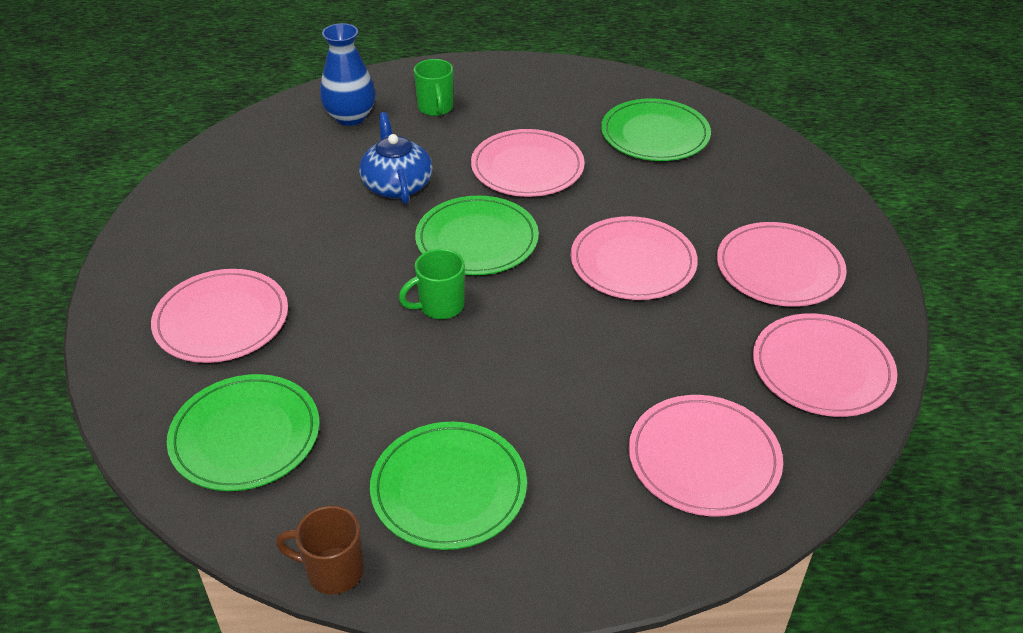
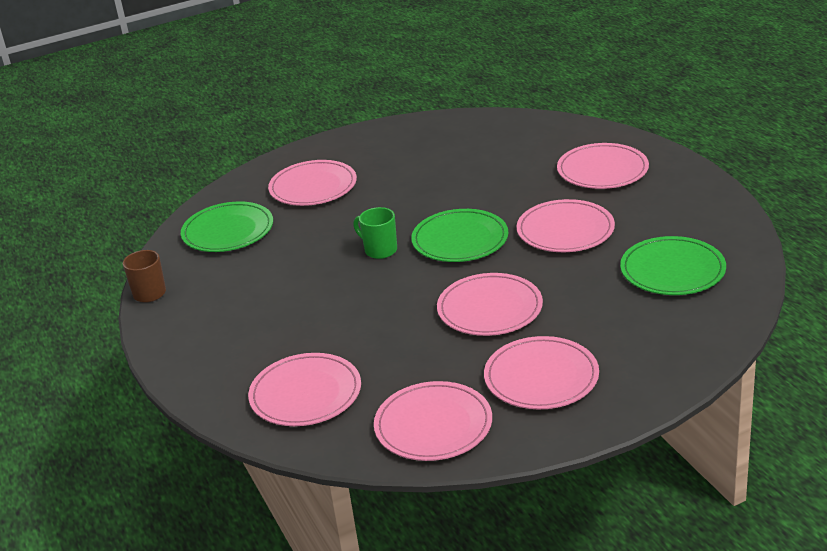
camera: 70 degrees right, 10 degrees down
(350, 117) = (555, 145): blue vase -> none
(397, 185) = (493, 190): blue teapot -> none
(436, 108) = (602, 170): green mug -> pink plate
(449, 488) = (226, 307): green plate -> none

